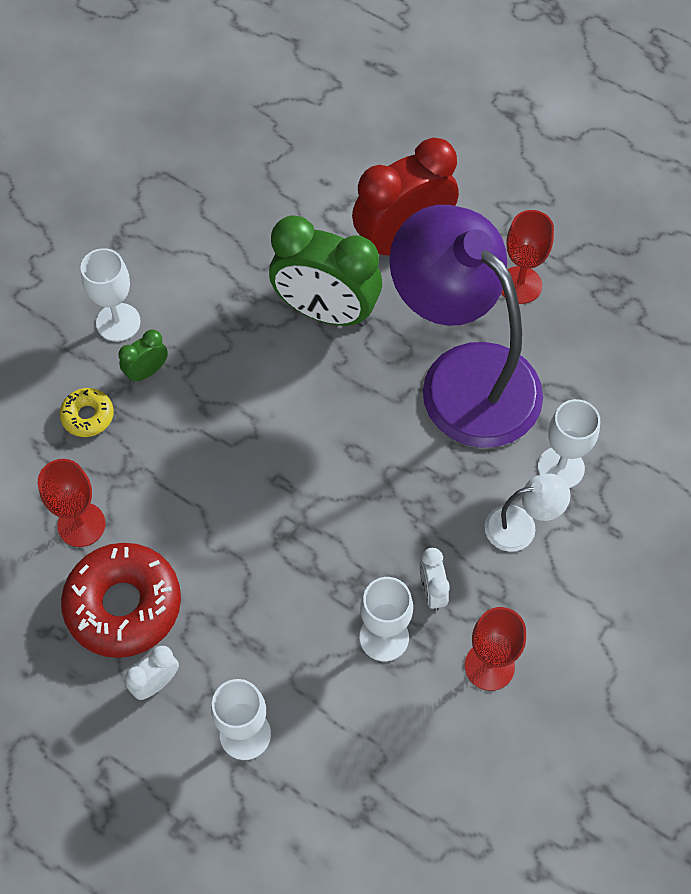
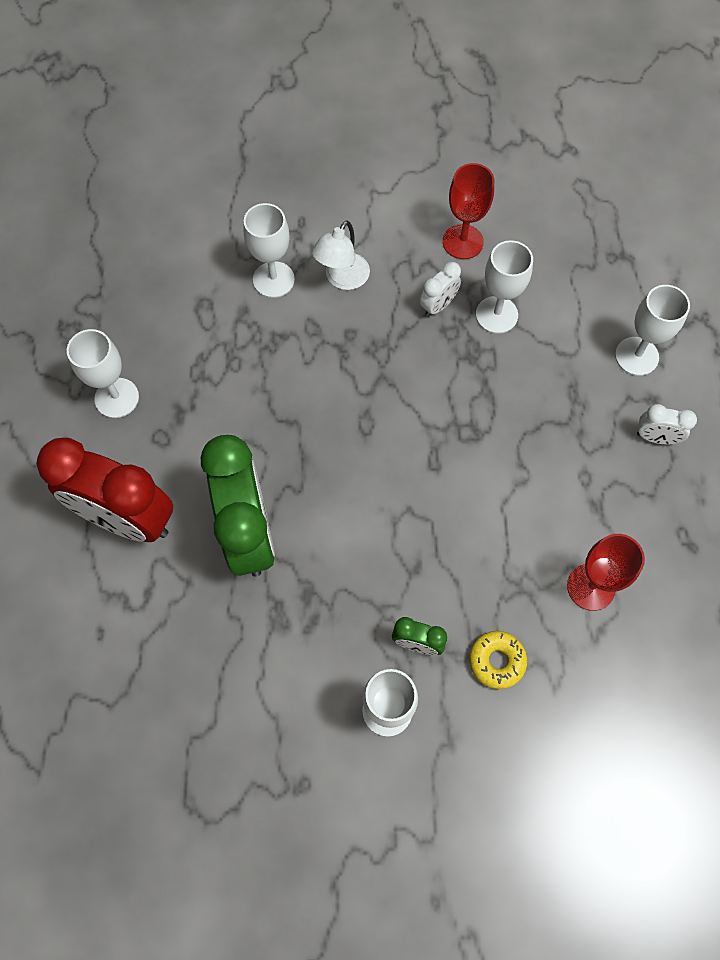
camera: 125 degrees left, 5 degrees up
(124, 605) = (623, 503): red donut -> none
(463, 376) = (239, 388): purple lamp -> none
(520, 285) = (117, 398): red goblet -> white goblet
(521, 526) = (342, 279): white lamp -> white lamp turned 105 degrees counterclockwise

